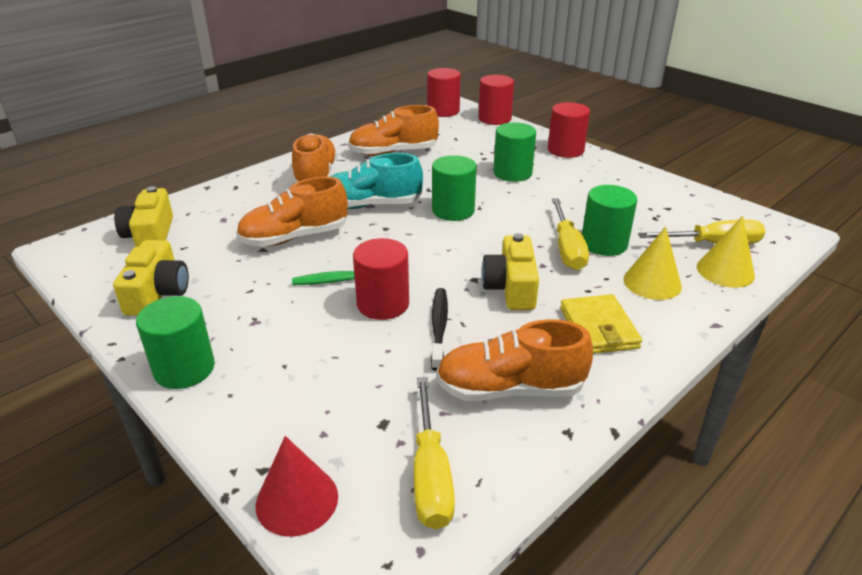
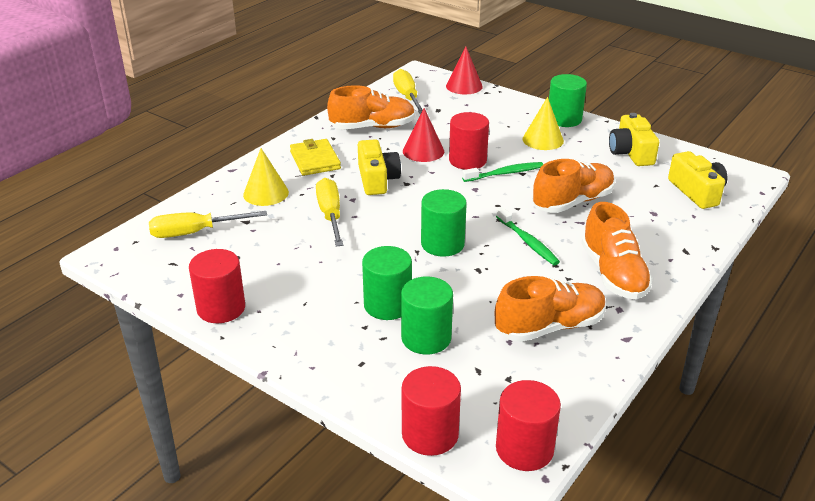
camera: 170 degrees right, 0 degrees up
(370, 205) = (528, 242): turquoise shoe -> green toothbrush
(439, 327) = (423, 151): black toothbrush -> red cone
(565, 150) = (317, 360): red cylinder -> red cylinder (221, 308)
(604, 244) = (296, 223): green cylinder -> green cylinder (426, 338)
(725, 271) = (200, 208): yellow cone -> yellow cone (543, 140)

